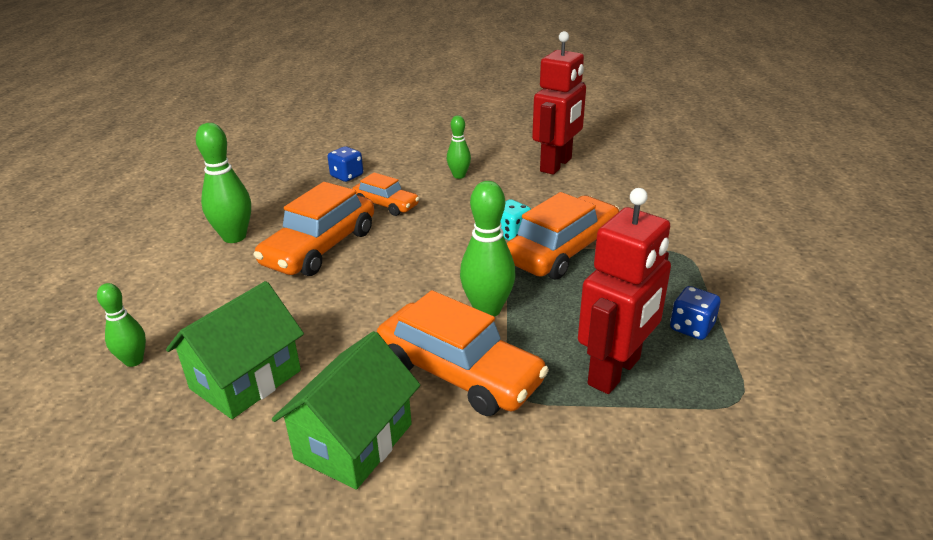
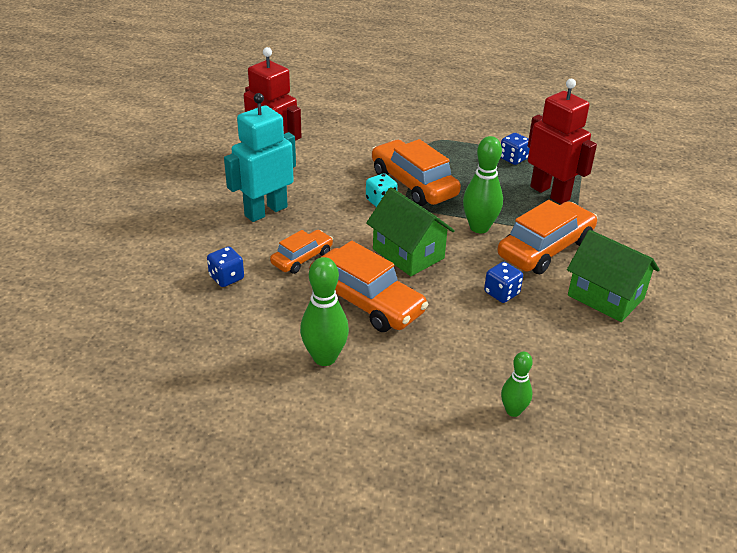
camera: 80 degrees left, 5 degrees up
(246, 379) = (543, 345): green house -> green house (408, 253)
(348, 338) = (501, 293): none -> blue dice
(459, 176) = (265, 211): green bowling pin -> turquoise robot

